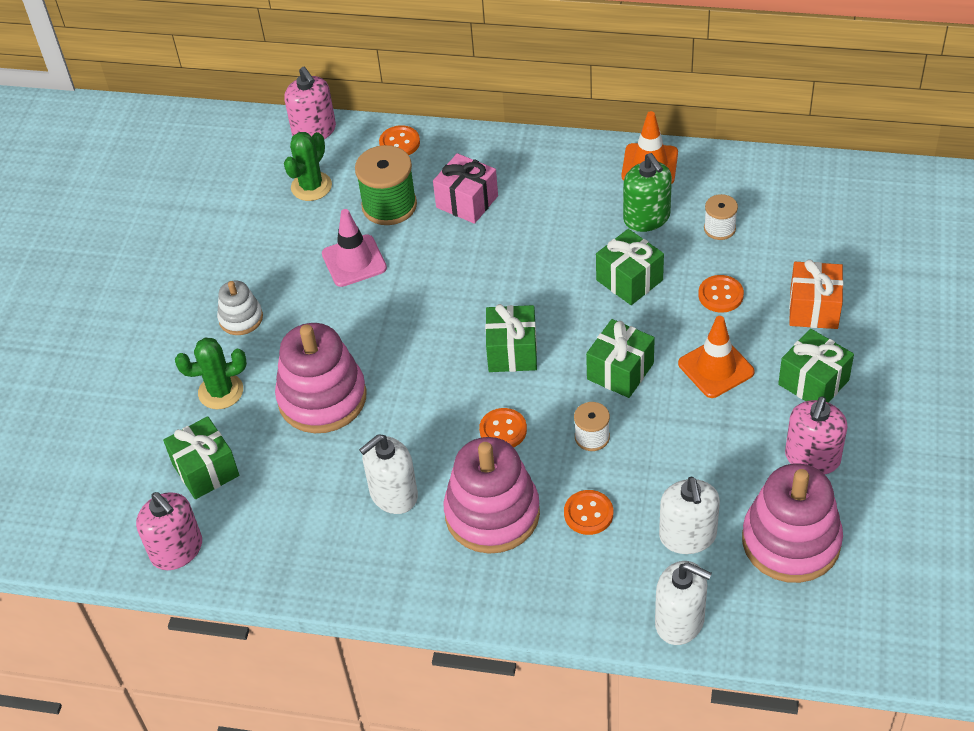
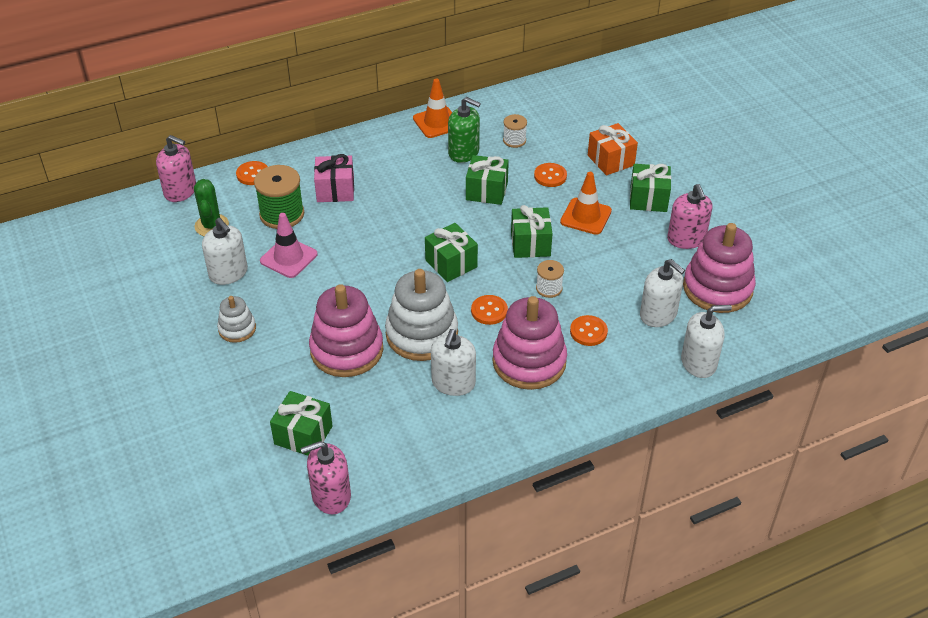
camera: 40 degrees left, 5 degrees down
(177, 550) = (331, 496): pink soap dispenser -> pink soap dispenser turned 150 degrees clockwise
(221, 391) = (266, 381): green cactus -> none
(283, 250) = (228, 273): none -> white soap dispenser
(410, 420) = (422, 334): none -> white stacking toy

